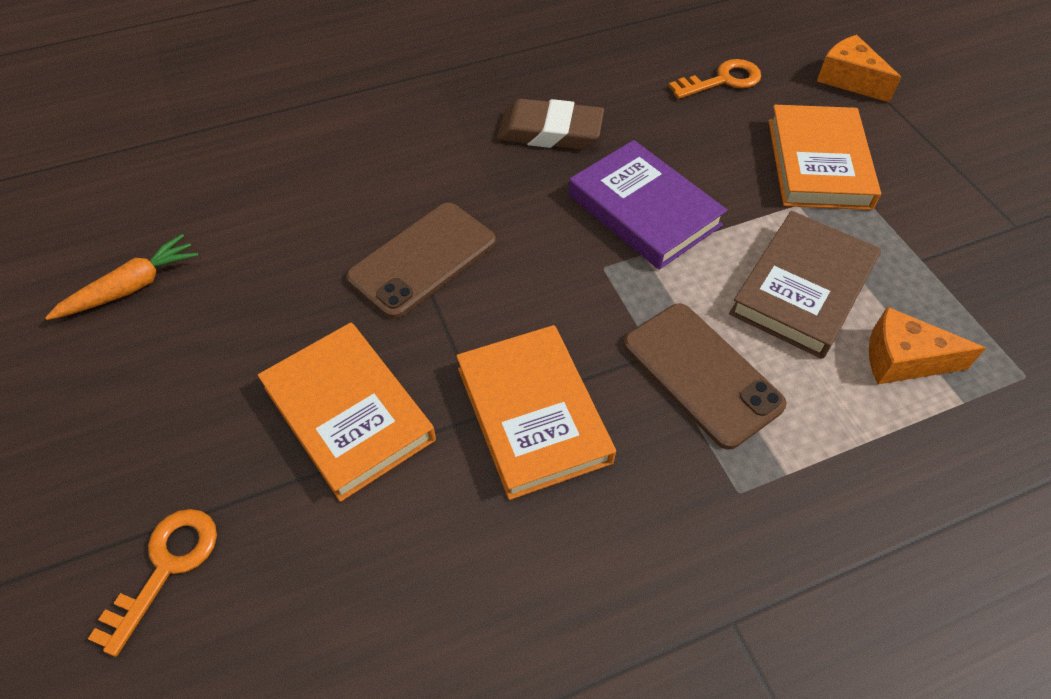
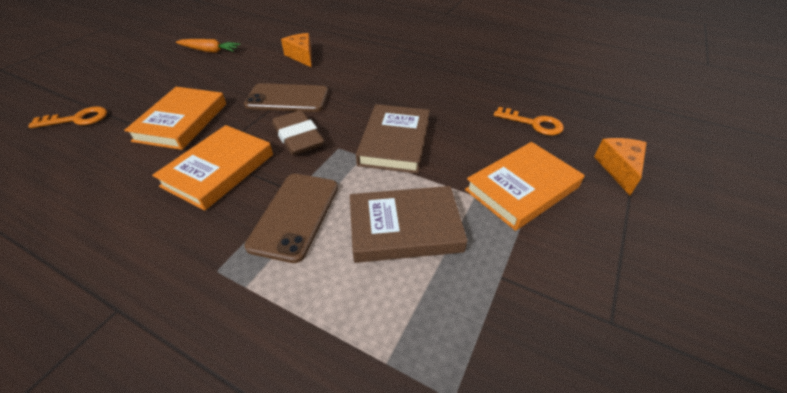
camera: 50 degrees right, 10 degrees down
(550, 131) = (411, 92): brown eraser -> brown eraser (298, 137)
(644, 210) = (395, 142): purple book -> brown book
(903, 360) = (393, 306): orange cheese -> orange cheese (302, 56)

